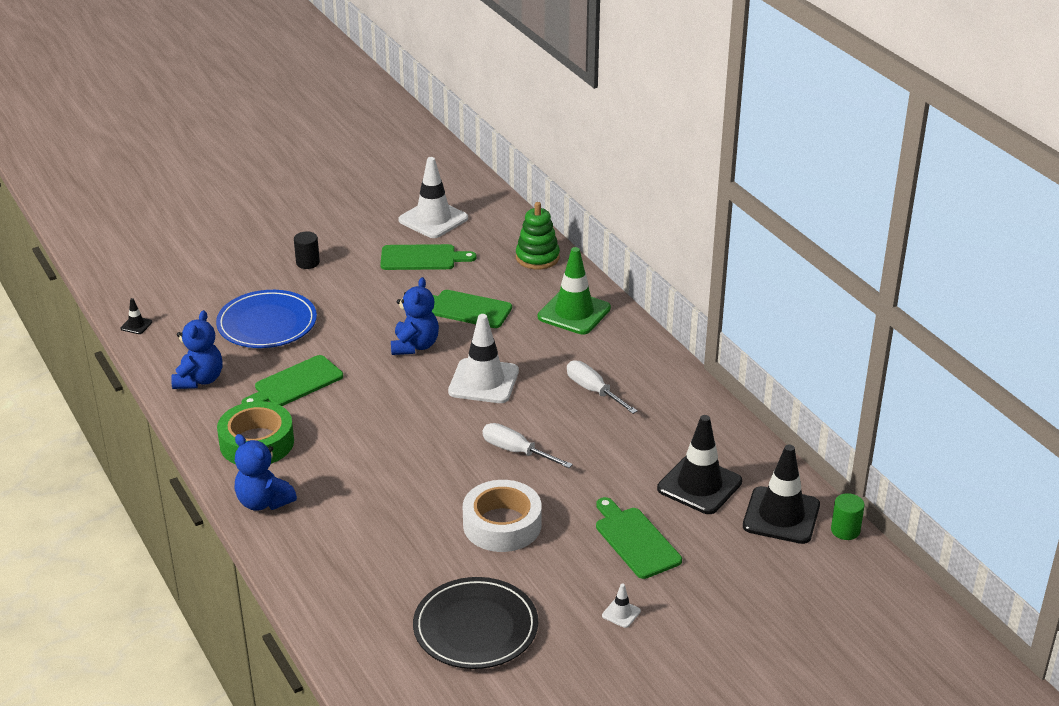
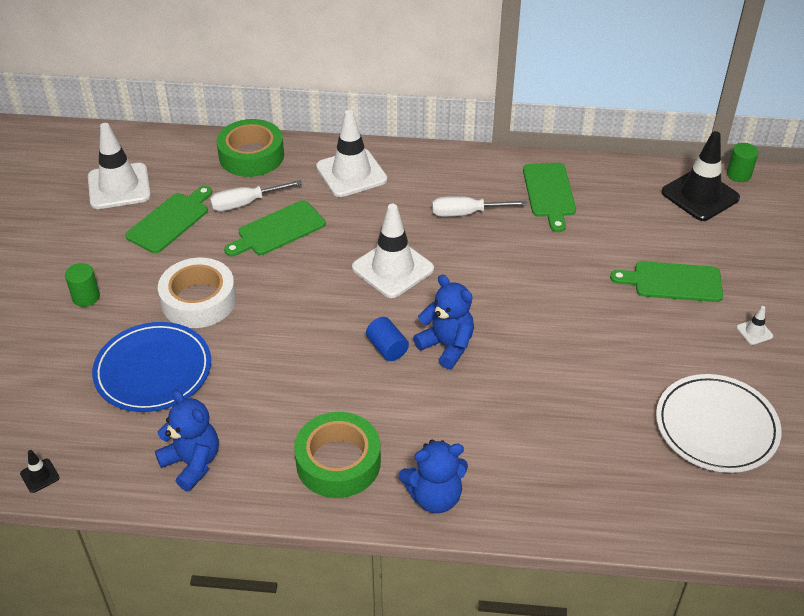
camera: 55 degrees left, 10 degrees up
(295, 383) = (272, 392): green cutting board -> green cutting board (549, 193)
(307, 263) = (86, 297): black cylinder -> green cylinder
(392, 416) = (387, 348): none -> blue cylinder
(415, 346) = (298, 286): blue teddy bear -> blue teddy bear (447, 346)
(475, 627) = (716, 426): black plate -> white plate
(502, 525) = (596, 348): white tape -> white tape (199, 300)
(516, 451) = (506, 294): white screwdriver -> white screwdriver (246, 203)
(537, 257) = (251, 156): green stacking toy -> green tape
(574, 313) = (351, 173): green traffic cone -> white traffic cone
(699, 485) = (633, 217): black traffic cone -> none

